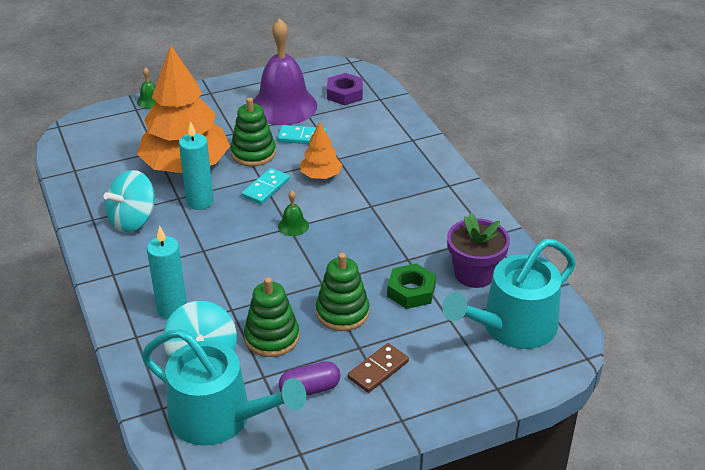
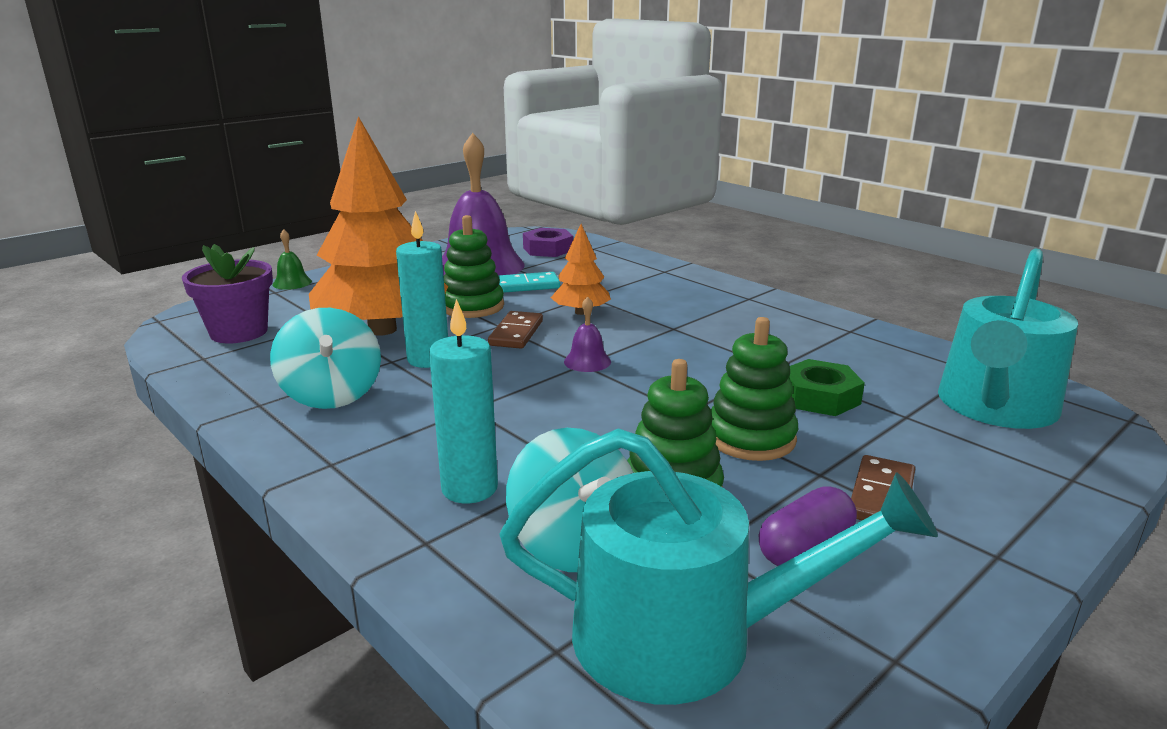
camera: 20 degrees left, 15 degrees down
(133, 220) = (331, 394): turquoise spinning top -> turquoise spinning top turned 45 degrees counterclockwise
(266, 188) = (516, 333): turquoise domino -> brown domino
(293, 226) = (587, 361): green bell -> purple bell
(474, 274) = (878, 366): purple flower pot -> purple flower pot (239, 332)

